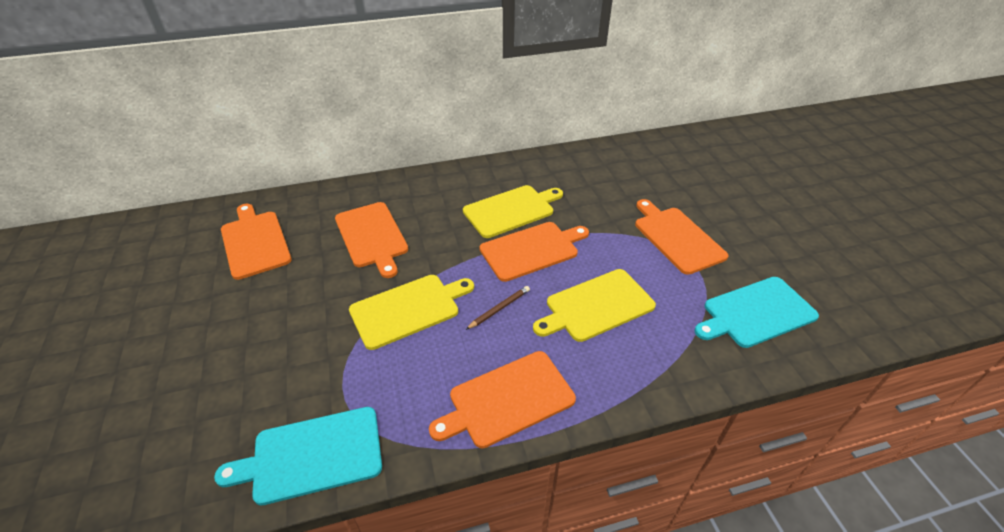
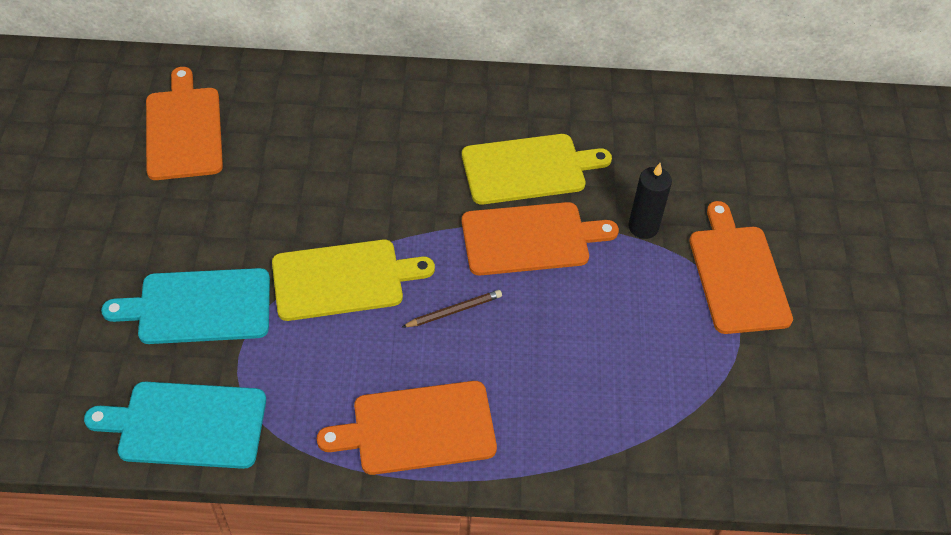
camera: 15 degrees right, 10 degrees up
(372, 236) = (330, 161): orange cutting board -> none
(596, 306) = (577, 343): yellow cutting board -> none
(602, 225) = (643, 227): none -> black candle
(756, 313) = (782, 413): turquoise cutting board -> turquoise cutting board (199, 307)

